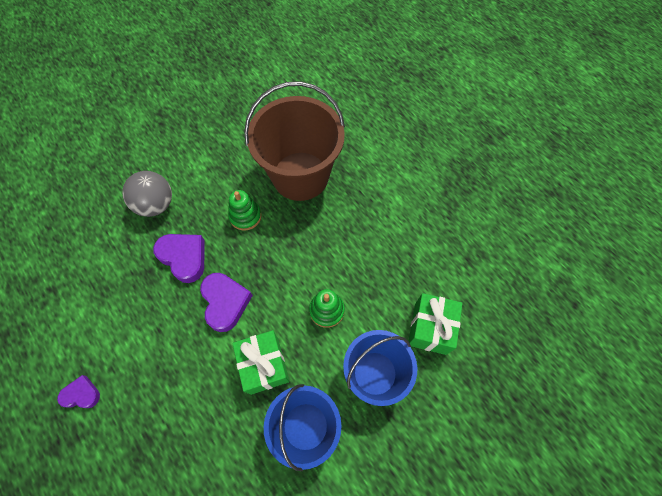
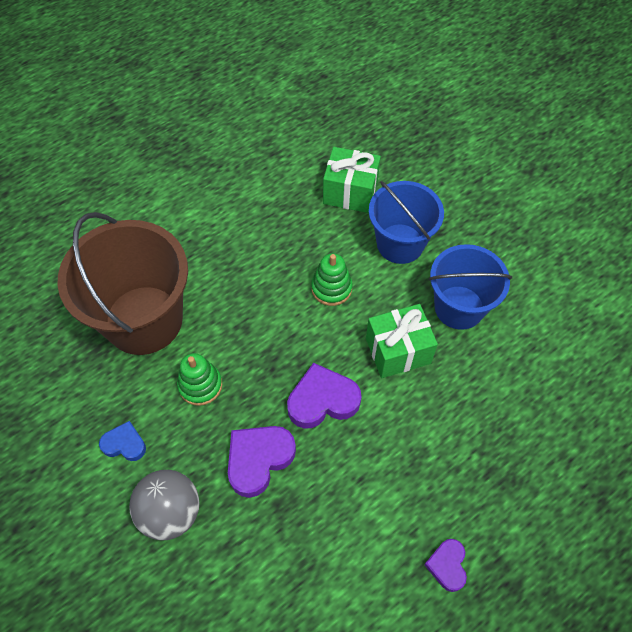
camera: 90 degrees left, 5 degrees down
(206, 174) = (124, 444): none -> blue heart

